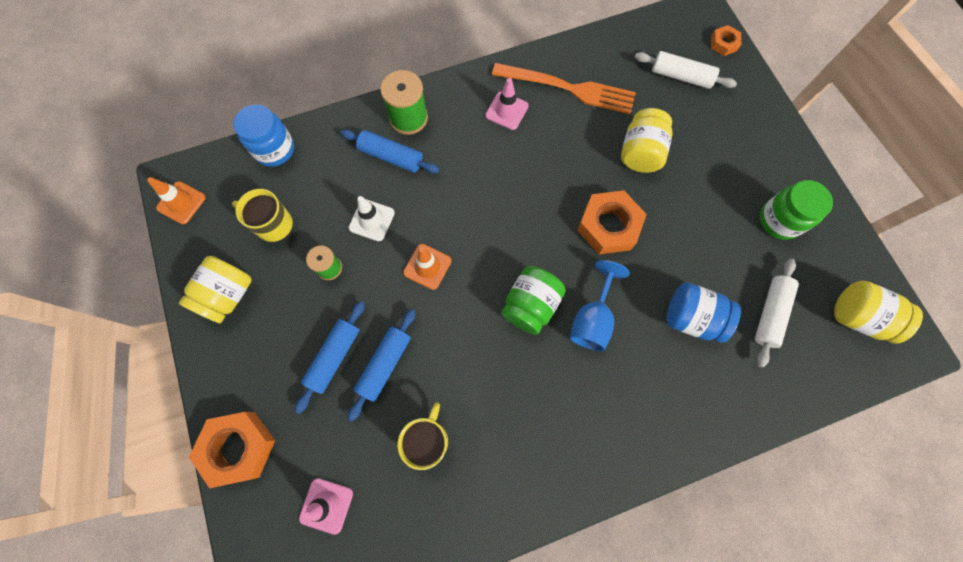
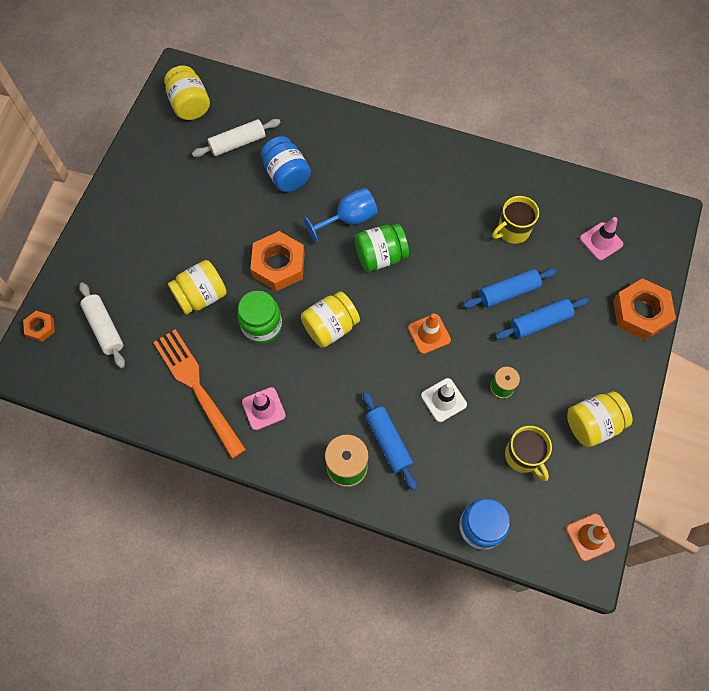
camera: 140 degrees left, 5 degrees down
(515, 208) = (330, 327): none -> yellow jar
(779, 220) = (165, 184): green jar -> green jar (262, 326)

